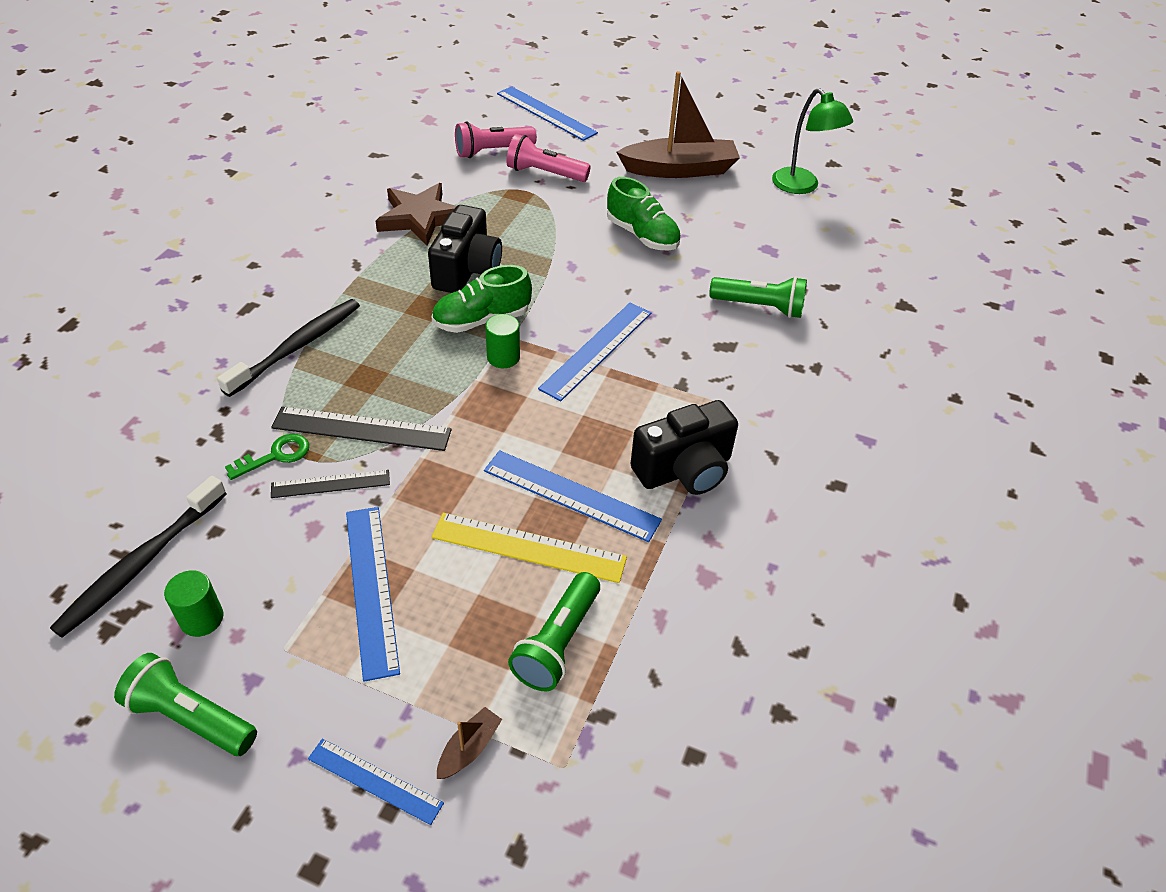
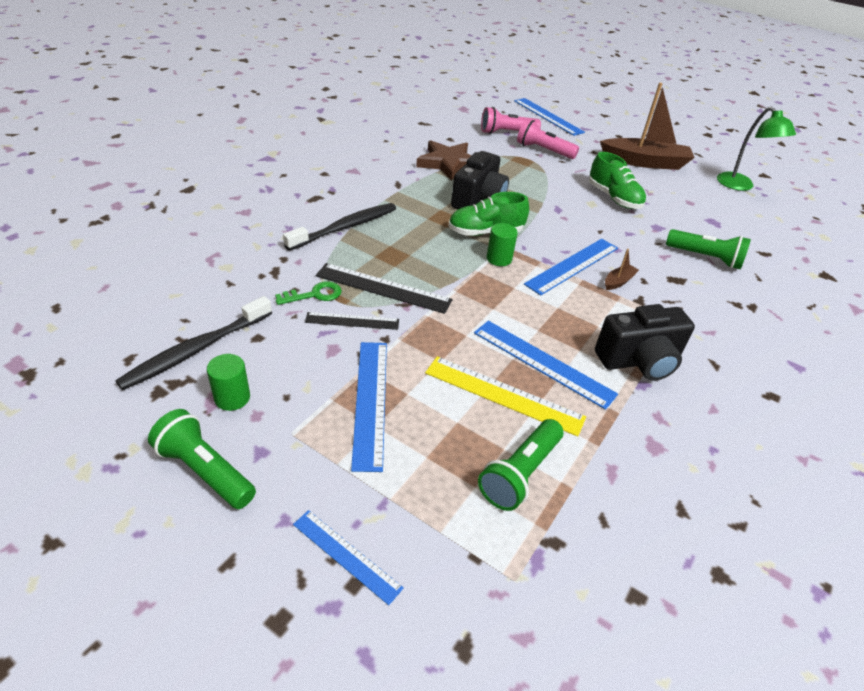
camera: 10 degrees right, 5 degrees down
(469, 748) = (432, 545): brown boat -> brown boat (618, 281)

